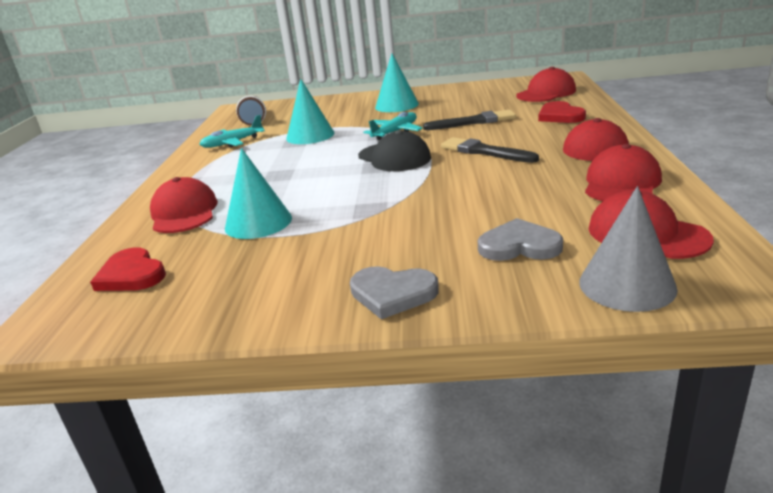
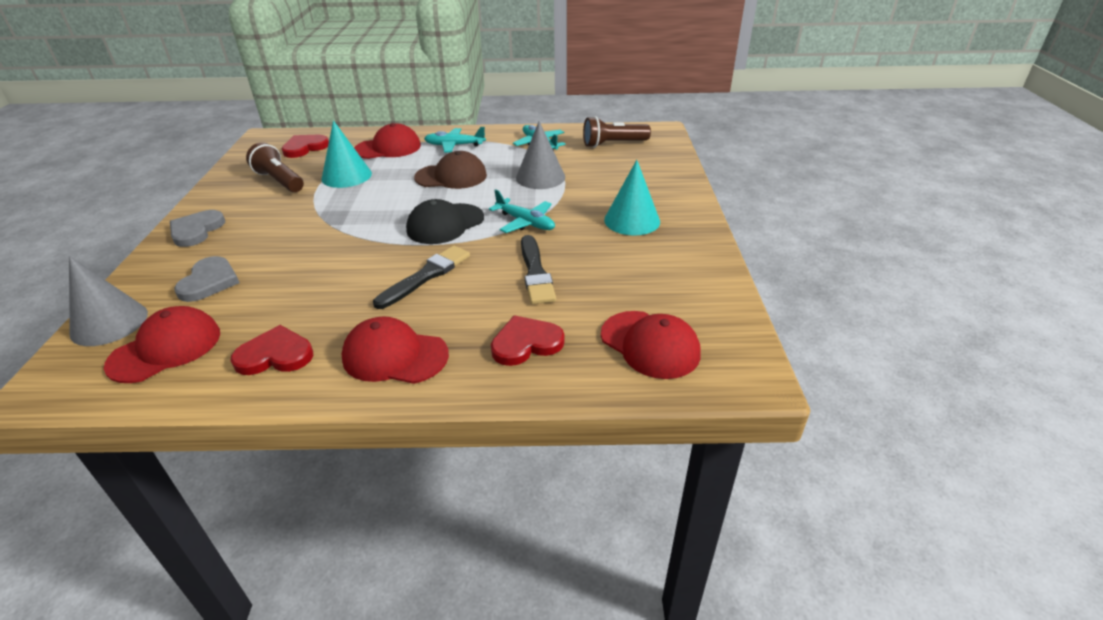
camera: 85 degrees right, 10 degrees up
(206, 178) = (454, 145): none -> turquoise plane
(249, 267) = (279, 181): none -> brown flashlight
(290, 168) = (451, 176): none -> brown cap
(310, 135) = (540, 177): turquoise cone -> grey cone
(621, 183) = (275, 355): red cap -> red heart

